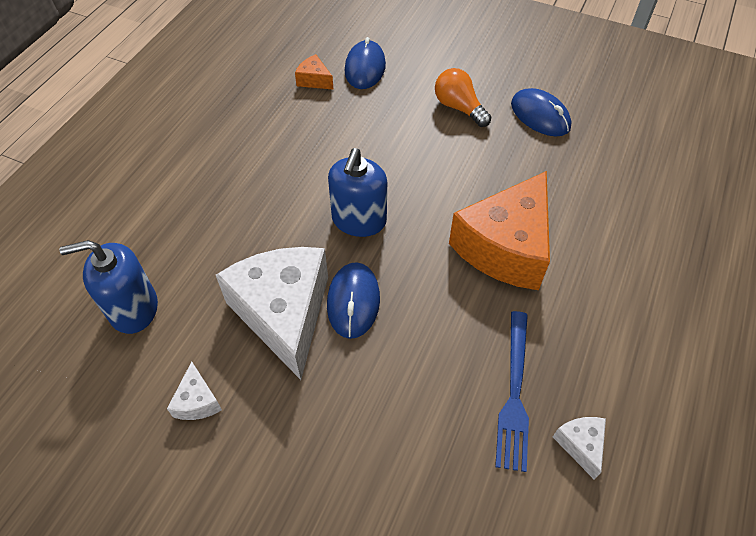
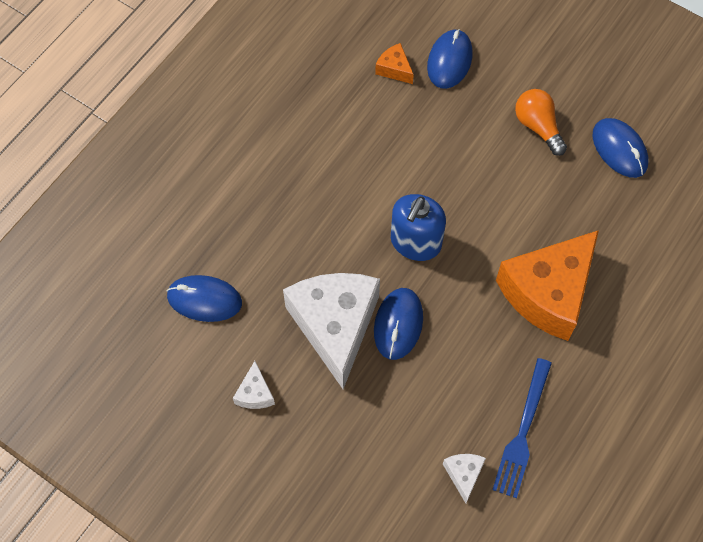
camera: 10 degrees right, 10 degrees up
(133, 309) = (204, 299): blue soap dispenser -> blue mouse
(580, 445) = (567, 484): white cheese -> white cheese (464, 474)

